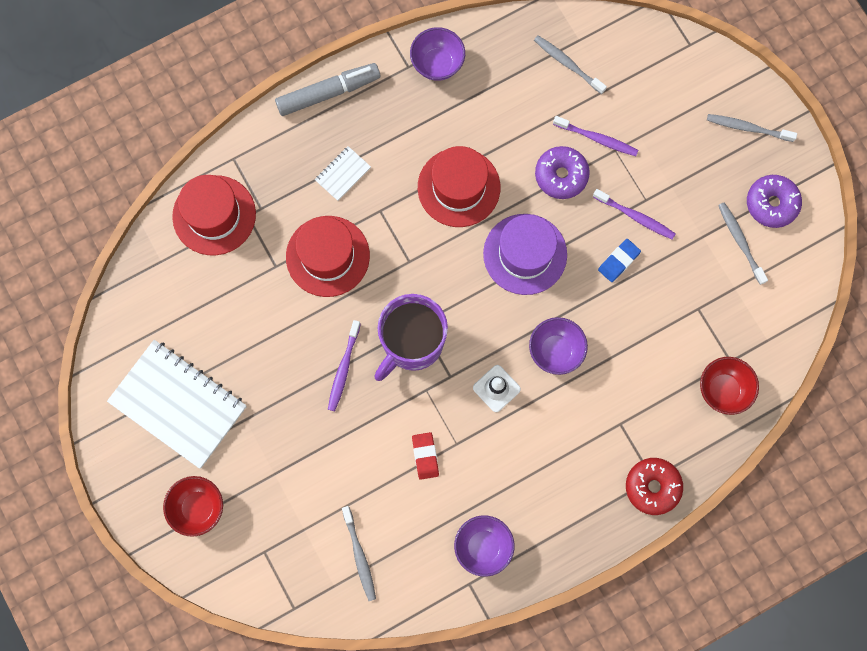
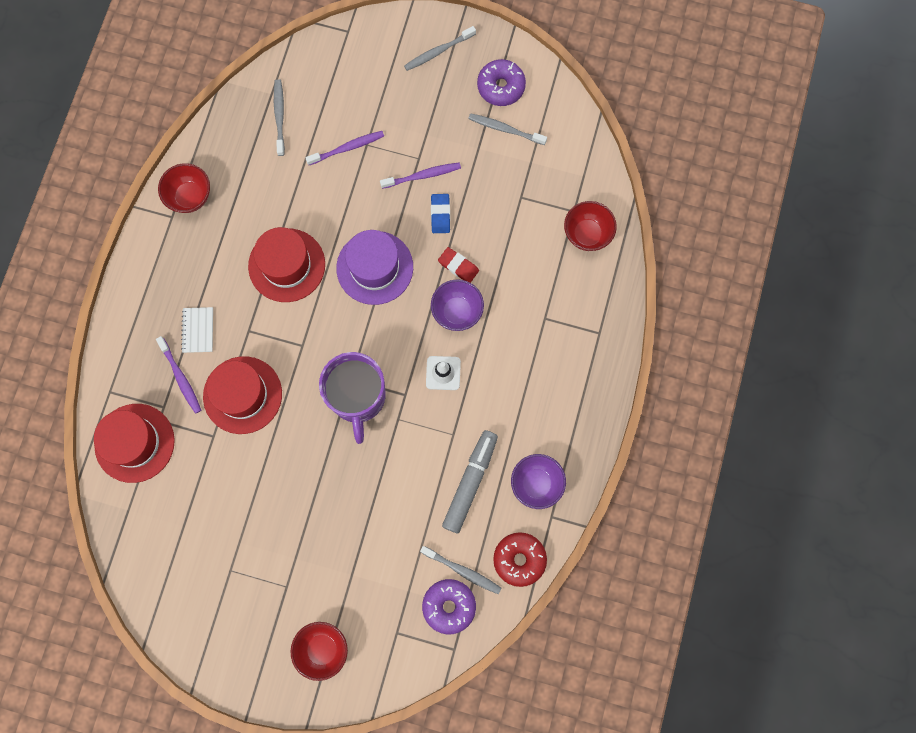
camera: 45 degrees left, 0 degrees up
(178, 404) = (238, 594): white notebook -> none
(328, 92) = (133, 285): grey marker -> grey marker (470, 482)
(343, 368) = (328, 458): purple toothbrush -> purple toothbrush (180, 377)
(425, 456) = (440, 463): red eraser -> red eraser (458, 266)
(437, 64) = (190, 197): purple bowl -> red bowl
(561, 175) = (347, 194): purple donut -> purple donut (449, 606)
(568, 64) = (279, 117): grey toothbrush -> grey toothbrush turned 90 degrees clockwise
(652, 487) = (604, 338): red donut -> red donut (519, 559)

